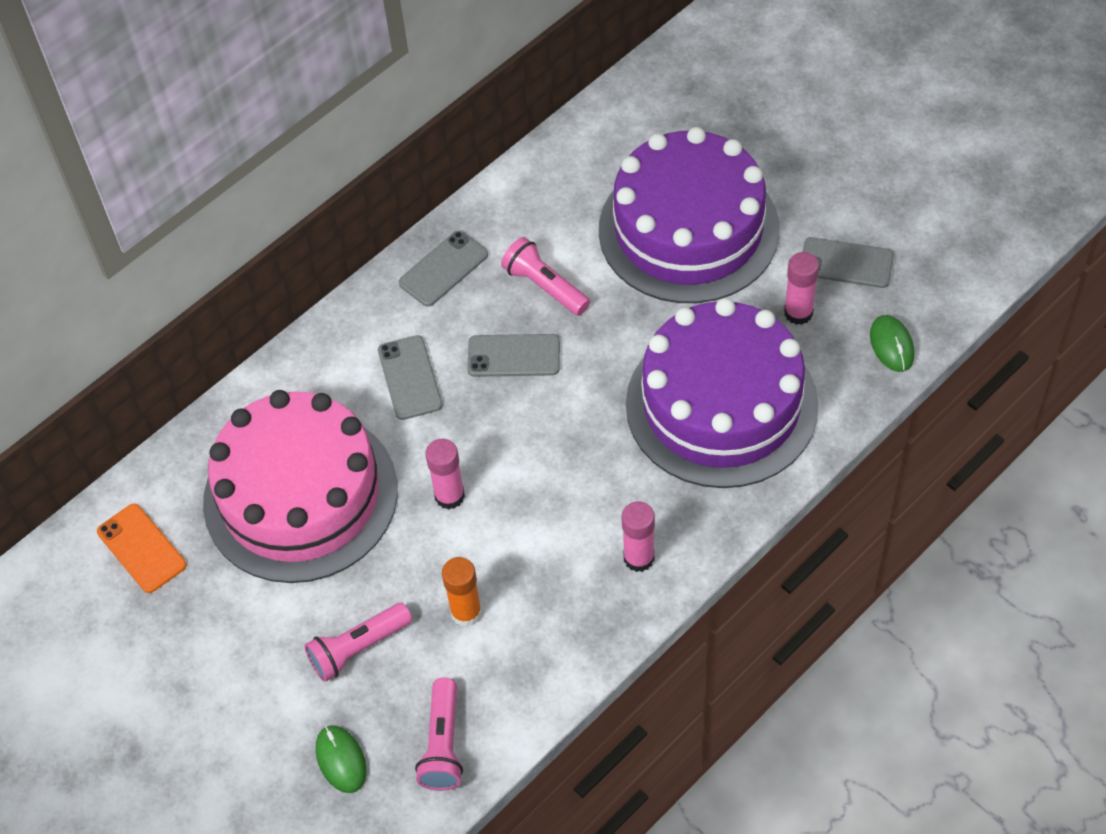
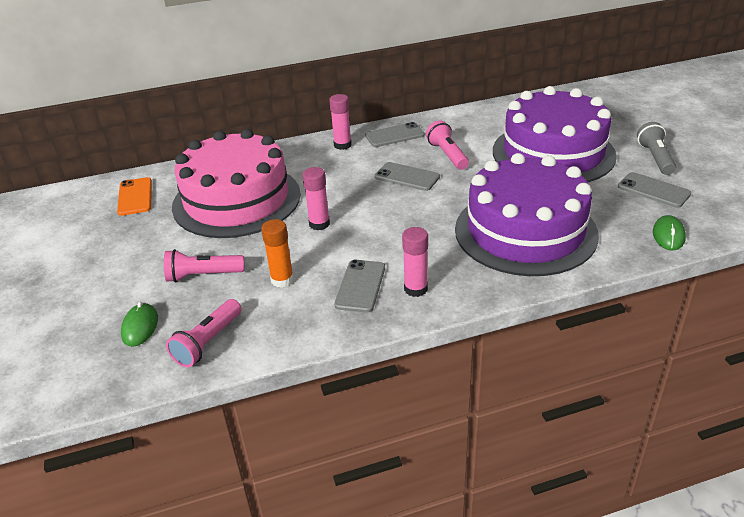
camera: 25 degrees right, 20 degrees down
(410, 378) = (340, 170): grey phone -> grey phone (360, 286)
(798, 313) = (606, 204): pink glue stick -> pink glue stick (342, 145)
(825, 192) = (655, 158): none -> grey flashlight

